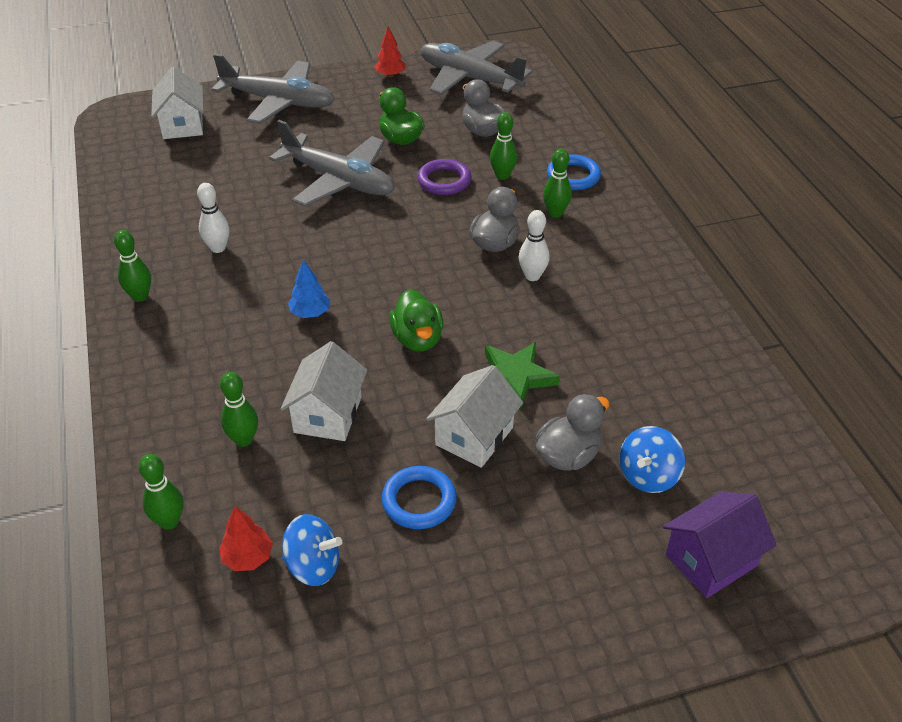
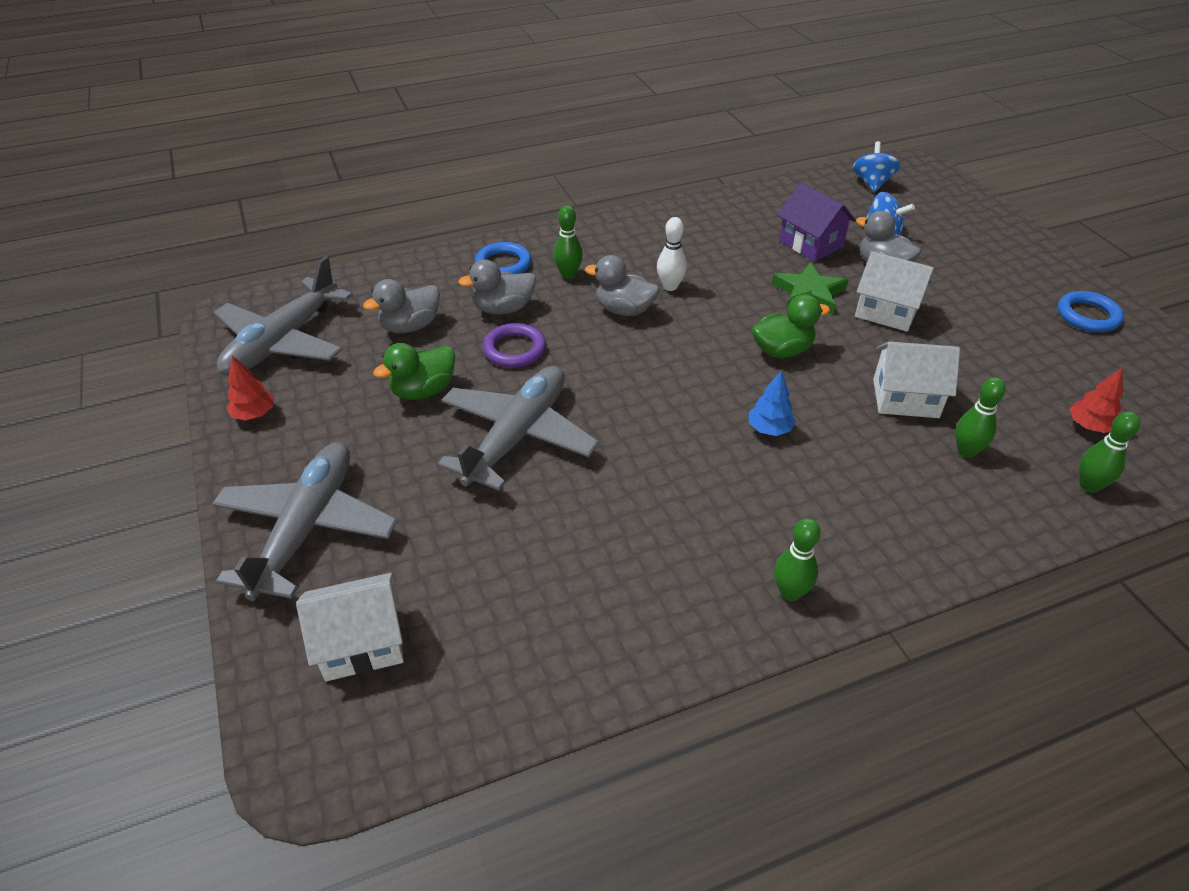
camera: 95 degrees left, 0 degrees up
(218, 248) = (675, 531): white bowling pin -> none
(313, 566) = (1069, 387): blue spinning top -> blue spinning top (872, 183)
(419, 501) = (970, 336): blue ring -> blue ring (1087, 316)
(502, 176) = (503, 309): green bowling pin -> grey duck
(710, 560) = (941, 212): purple house -> purple house (810, 244)

